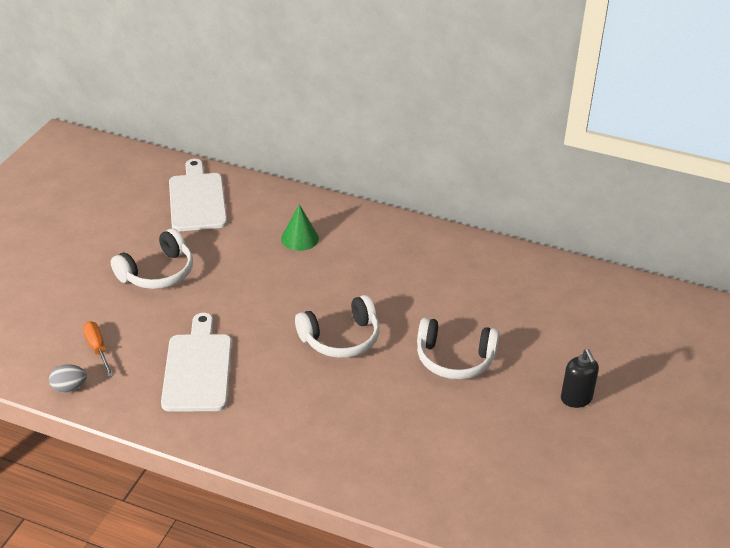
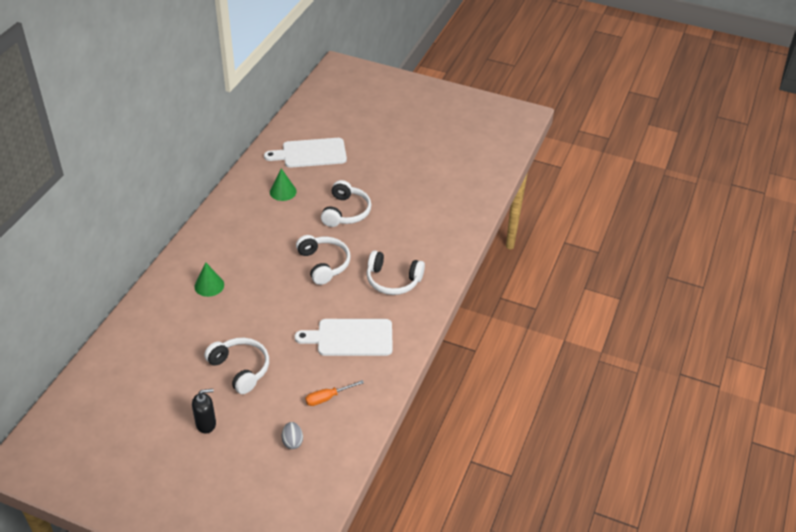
camera: 90 degrees left, 5 degrees up
(69, 388) = (369, 410): grey egg -> grey egg (292, 441)
(197, 199) = (145, 350): white cutting board -> white cutting board (310, 153)
(308, 412) = (393, 280): none -> white headphones
(490, 292) = (283, 191): none -> green cone
(576, 399) = (381, 165): black soap dispenser -> black soap dispenser (206, 424)

